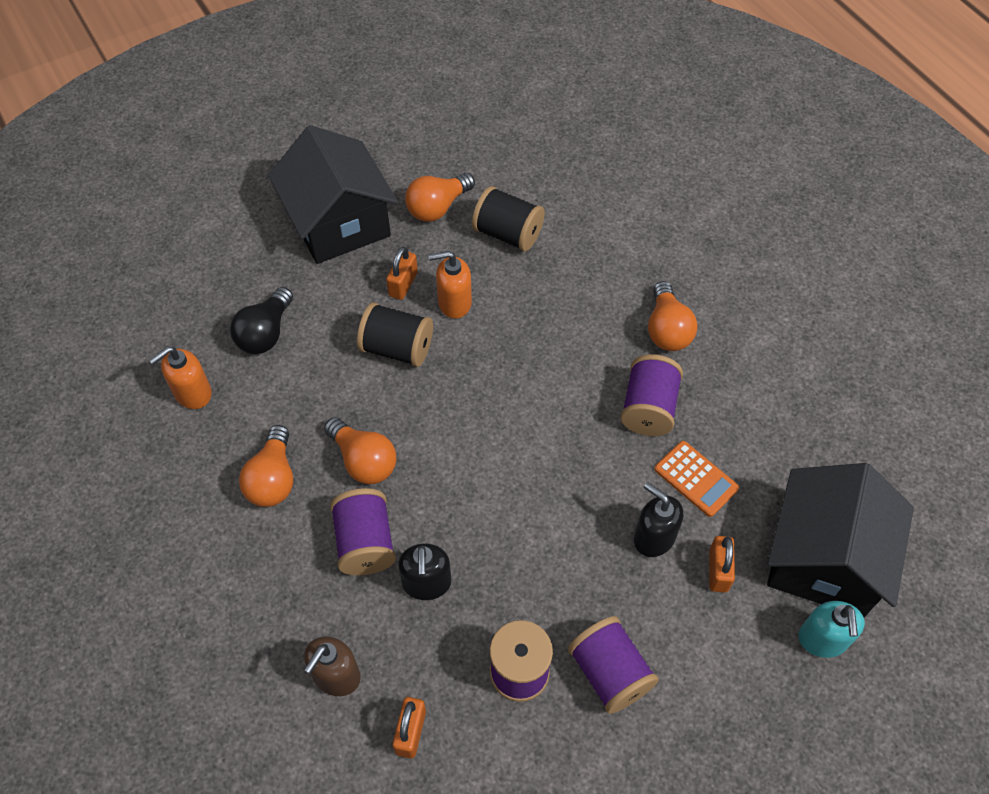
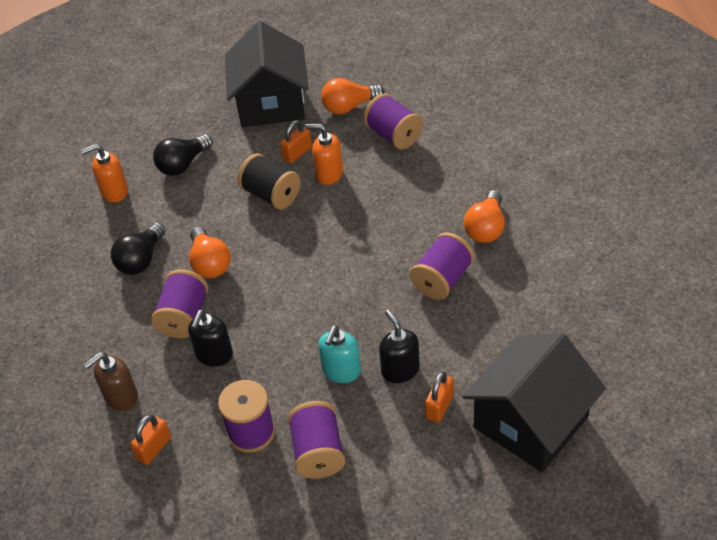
camera: 25 degrees right, 10 degrees down
(273, 479) = (141, 259): orange light bulb -> black light bulb
(507, 234) = (393, 135): black spool -> purple spool
(696, 479) = (455, 338): orange calculator -> none
(822, 639) = (500, 478): turquoise soap dispenser -> turquoise soap dispenser (341, 371)

